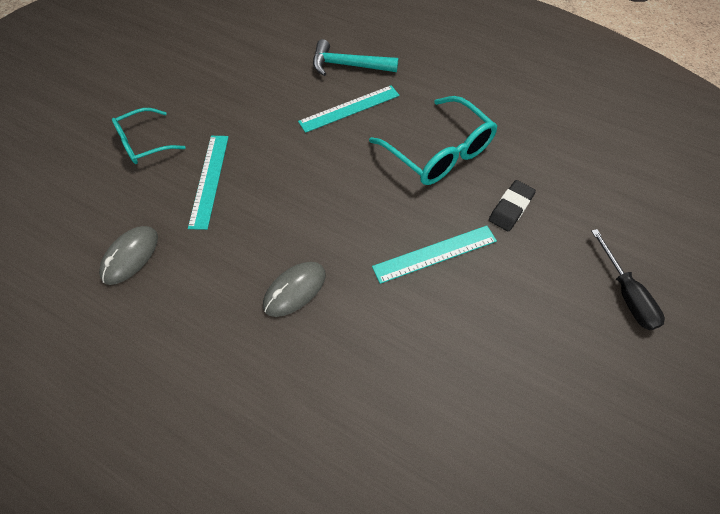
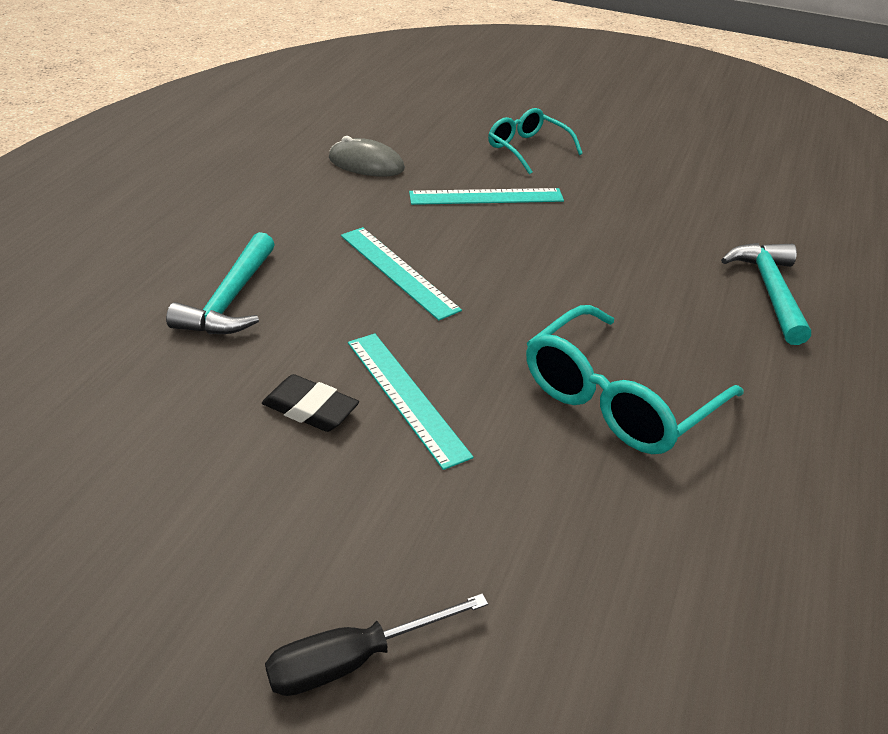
camera: 80 degrees right, 20 degrees down
(295, 290) = (332, 274): grey mouse -> none
(318, 364) = (230, 299): none -> turquoise hammer
(349, 108) = (671, 298): turquoise ruler -> turquoise ruler (398, 271)
(510, 208) = (520, 492): black eraser -> black eraser (310, 409)

